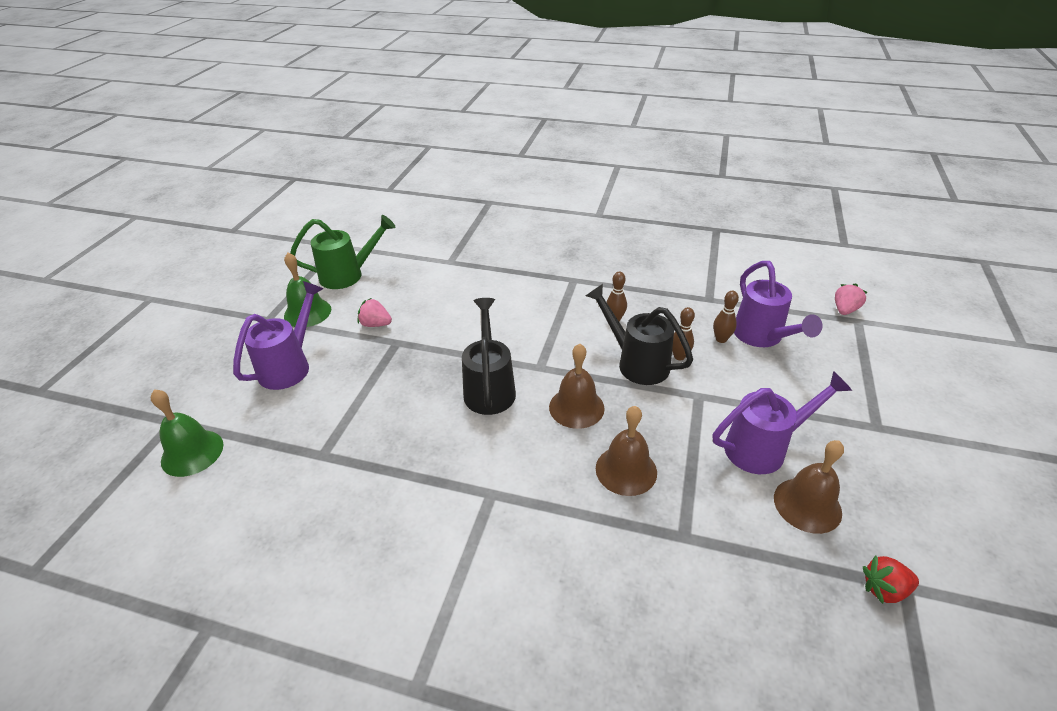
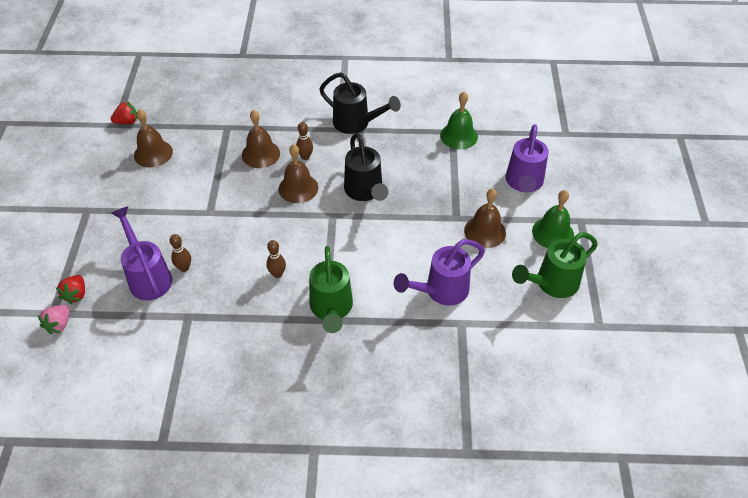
camera: 165 degrees right, 10 degrees up
(192, 452) = (532, 119): green bell -> green bell (459, 136)
(376, 324) = (485, 231): pink strawberry -> brown bell
(565, 285) = (331, 309): none -> green watering can
(636, 362) = (256, 232): black watering can -> black watering can (356, 123)
(679, 356) = (221, 244): brown bowling pin -> brown bowling pin (305, 157)
(763, 448) = (171, 182): purple watering can -> purple watering can (441, 291)
(839, 332) = (76, 295): none -> red strawberry

